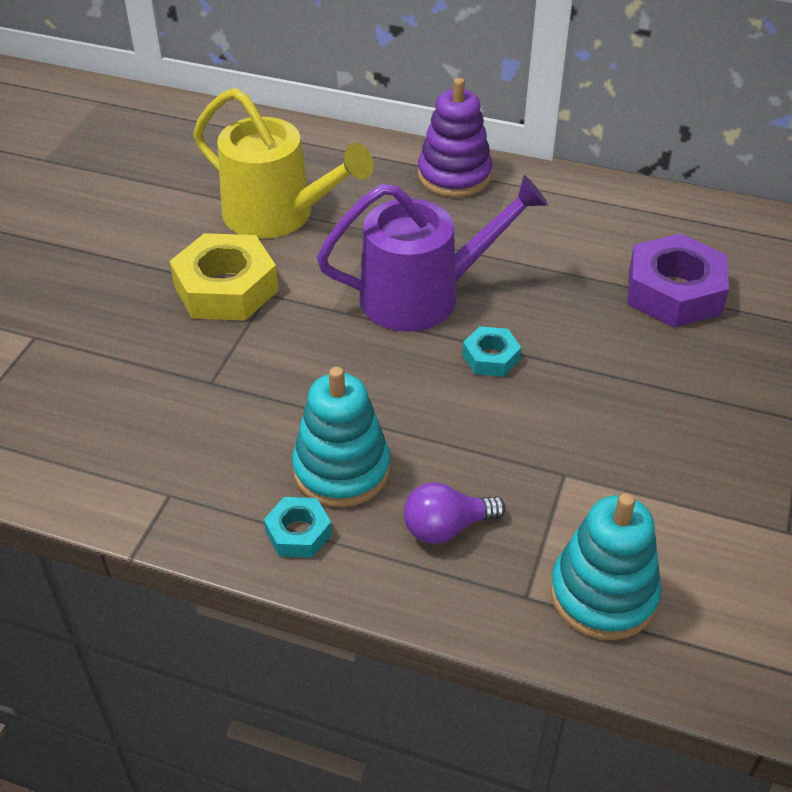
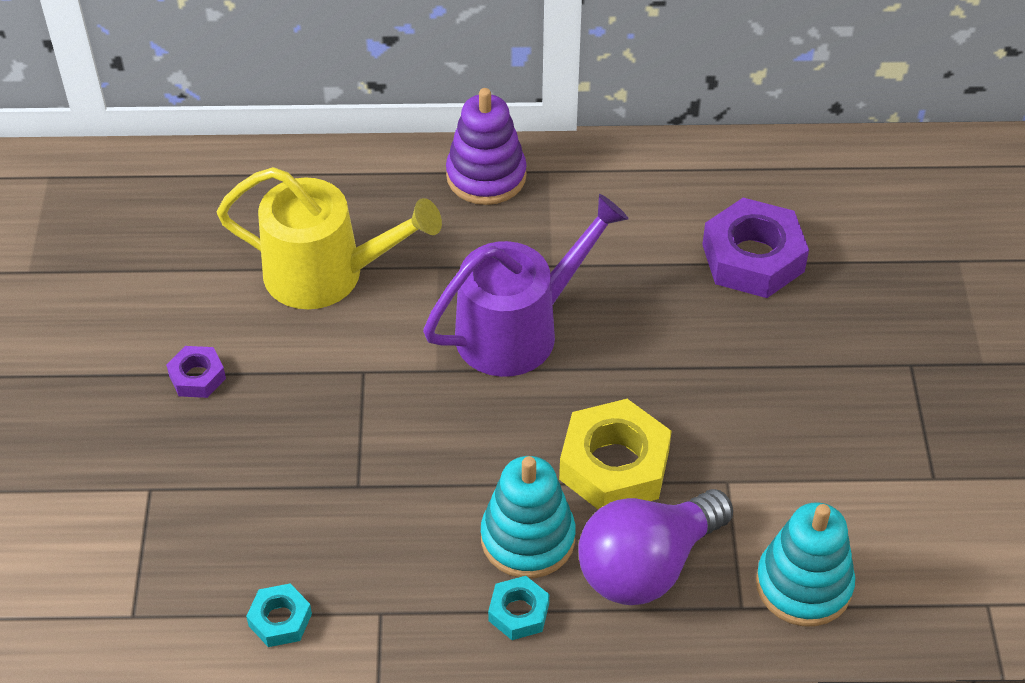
camera: 20 degrees left, 5 degrees up
(126, 263) = (197, 377): none -> purple nut
(226, 288) = (318, 377): yellow nut -> yellow nut (614, 465)
(446, 527) = (646, 565): purple light bulb -> purple light bulb, size x1.83
(491, 357) = (612, 380): turquoise nut -> turquoise nut (280, 620)

